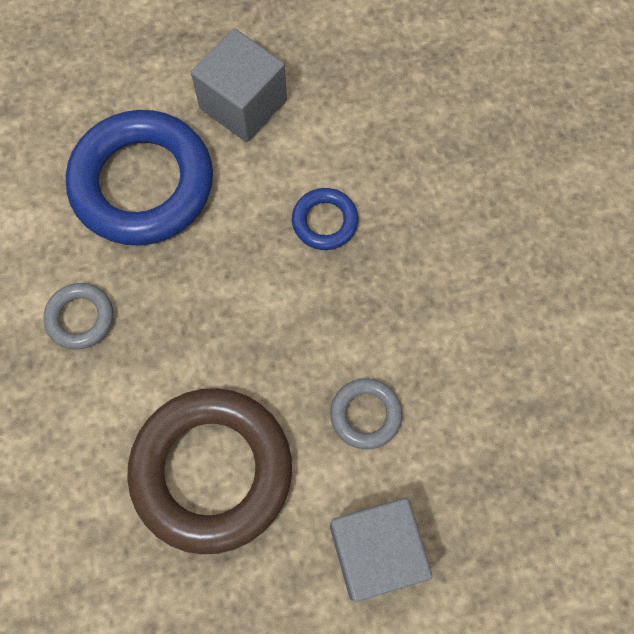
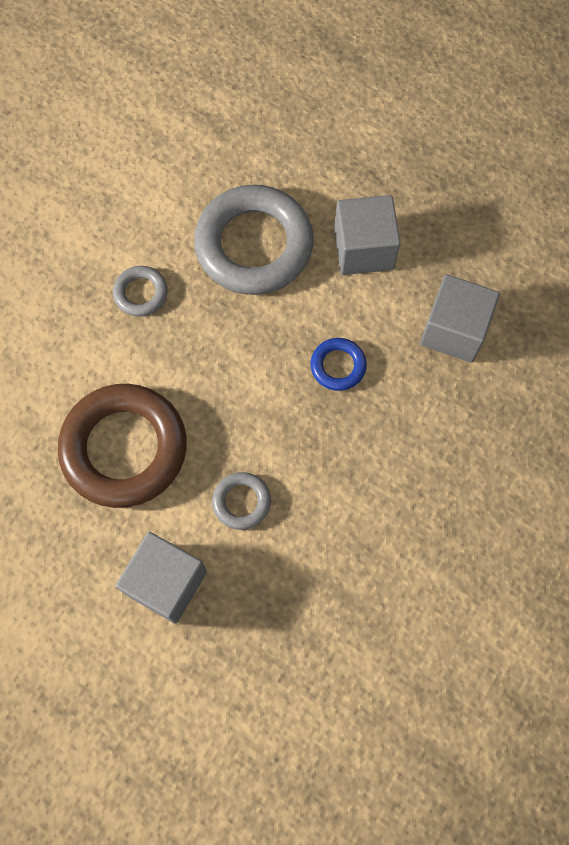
camera: 45 degrees right, 0 degrees up
(142, 184) = (254, 245): blue ring -> grey ring
(387, 107) = (454, 330): none -> grey cube

